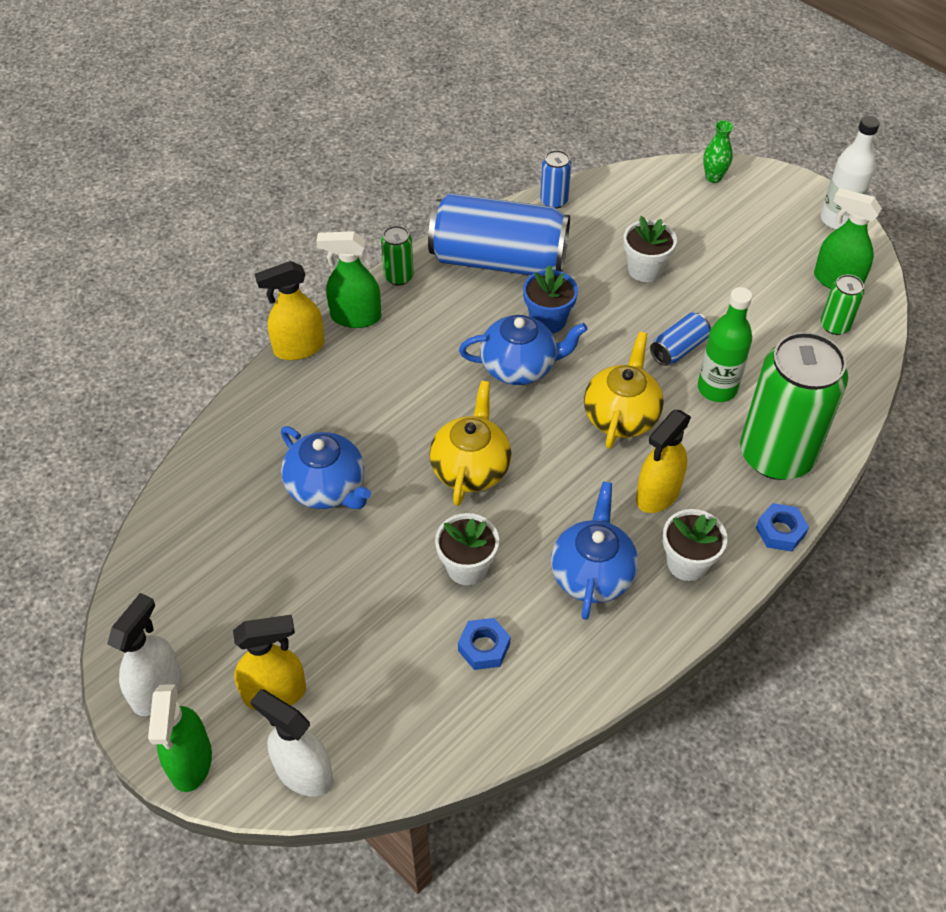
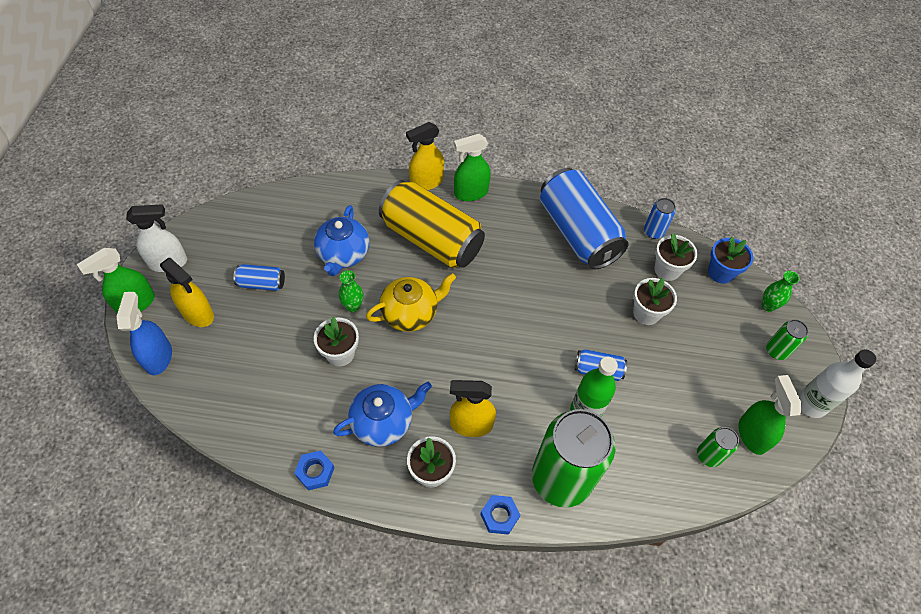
camera: 50 degrees right, 5 degrees up
(292, 597) = (262, 283): none -> blue can
(298, 348) = (426, 182): yellow spray bottle -> yellow spray bottle turned 60 degrees counterclockwise
(303, 772) = (158, 357): white spray bottle -> blue spray bottle
(355, 317) = (470, 193): green spray bottle -> green spray bottle turned 75 degrees counterclockwise
(386, 390) = (431, 239): none -> yellow can
(398, 277) = (518, 194): green can -> green can (776, 351)
(412, 519) = (353, 306): none -> green vase
(484, 647) = (292, 395): blue nut -> blue nut (315, 472)
(519, 367) = (505, 292): blue teapot -> none
(548, 320) = (555, 286): blue flower pot -> blue flower pot (720, 272)
(608, 221) = (667, 270): none -> white flower pot
(621, 416) = (515, 369): yellow teapot -> none

